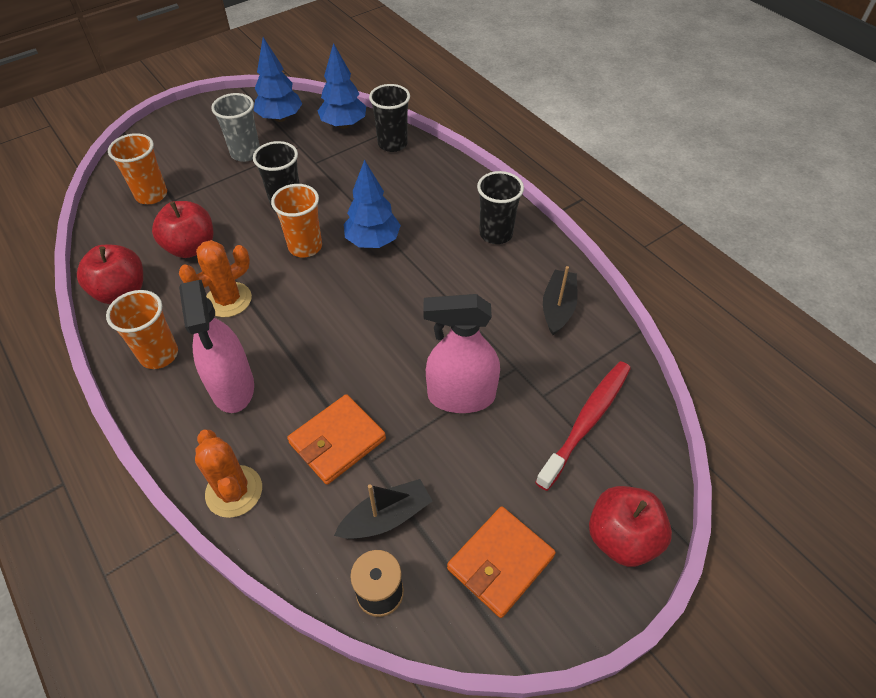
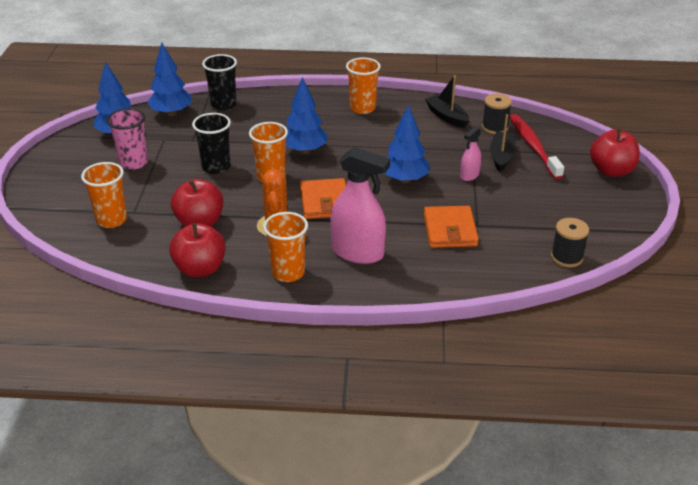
camera: 50 degrees left, 15 degrees down
(234, 491) = (442, 282): orange cactus -> none
(245, 153) = (133, 163): grey cup -> pink cup
(386, 517) = (522, 235): black boat -> black boat (501, 156)
(397, 346) = (405, 180): none -> blue tree
(461, 396) = (469, 175): pink spray bottle -> pink spray bottle, size x0.51
(496, 234) = (362, 108): black cup -> orange cup
(500, 562) = (588, 212): orange wallet -> orange wallet (325, 202)
(585, 362) = (495, 127): none -> black spool

